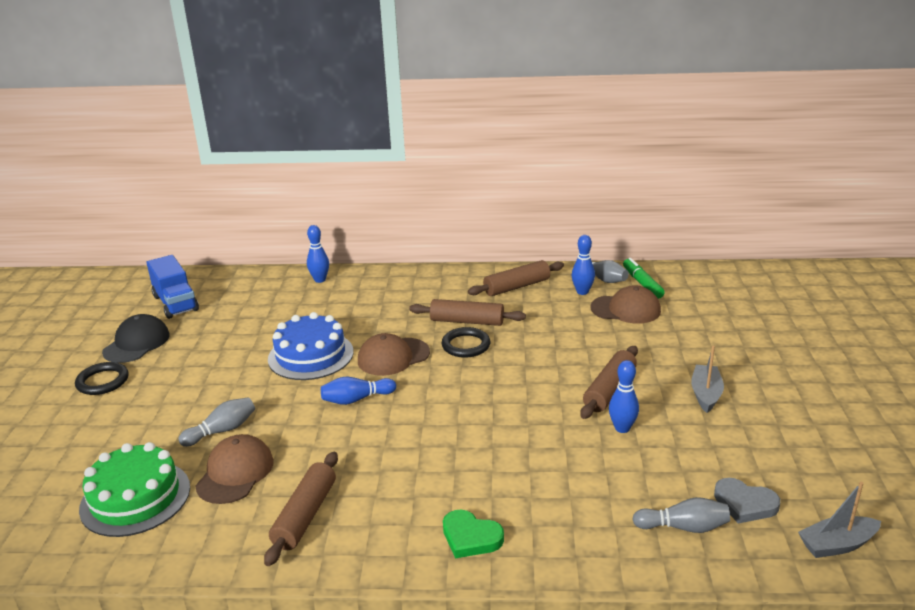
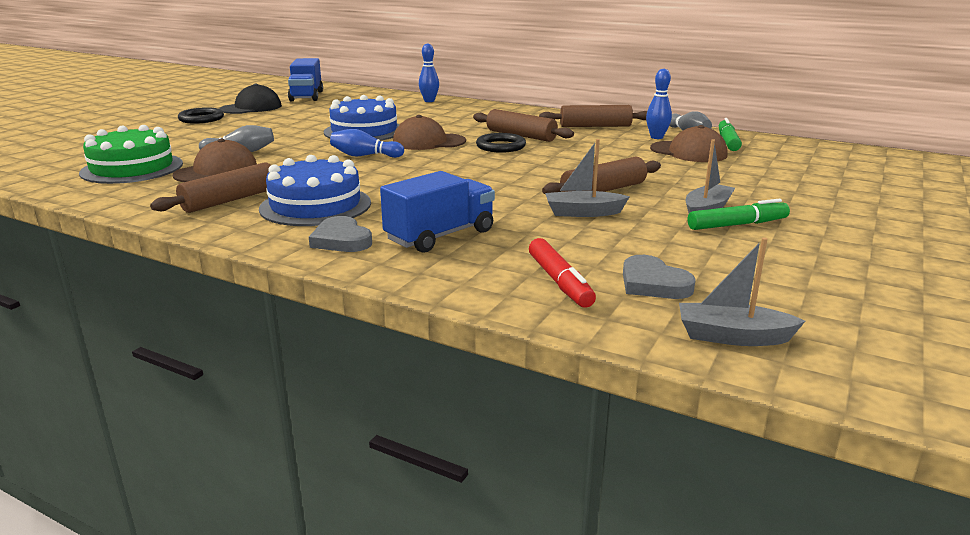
camera: 25 degrees right, 5 degrees down
(395, 495) = (315, 205): none -> blue cake
(470, 537) = (341, 240): green heart -> grey heart
(544, 501) = (440, 236): none -> blue truck
(622, 428) = (583, 213): blue bowling pin -> grey boat
(683, 527) = (559, 282): grey bowling pin -> red marker
(740, 406) = (737, 225): none -> green marker

